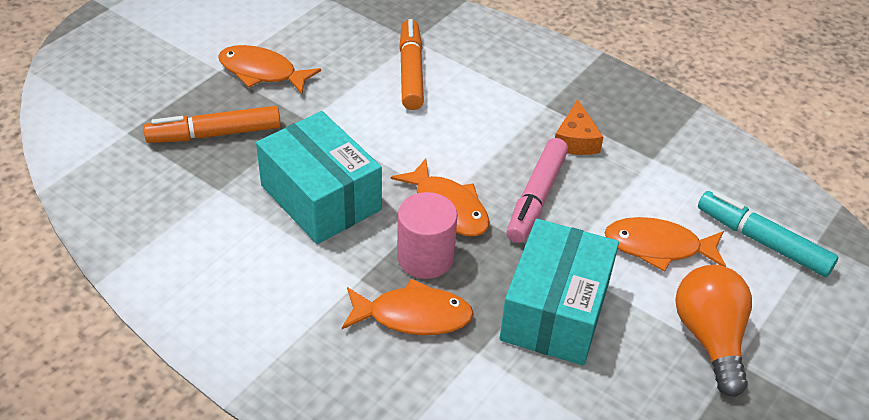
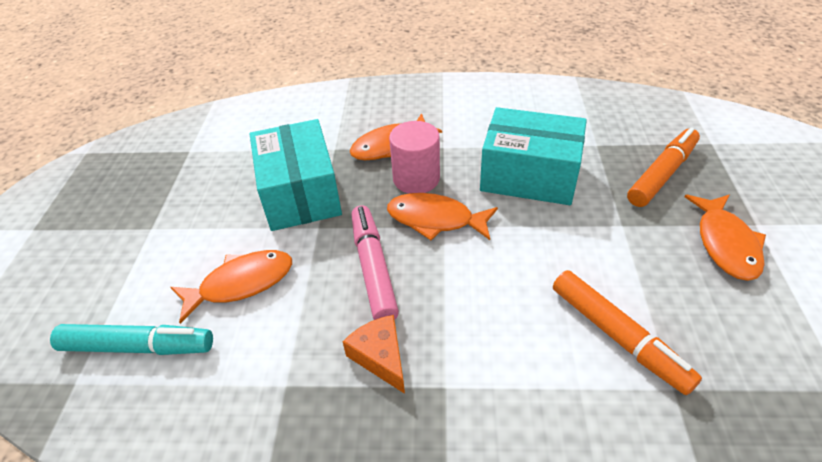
camera: 150 degrees right, 0 degrees up
(262, 72) = (725, 244): orange fish -> orange fish turned 105 degrees clockwise
(709, 338) = (175, 233): orange light bulb -> none

